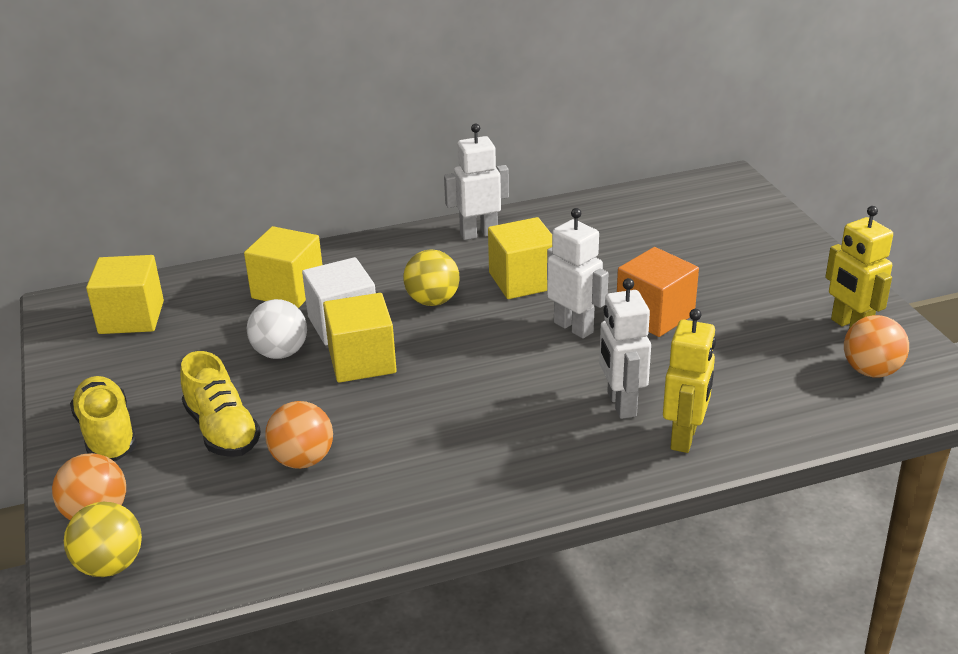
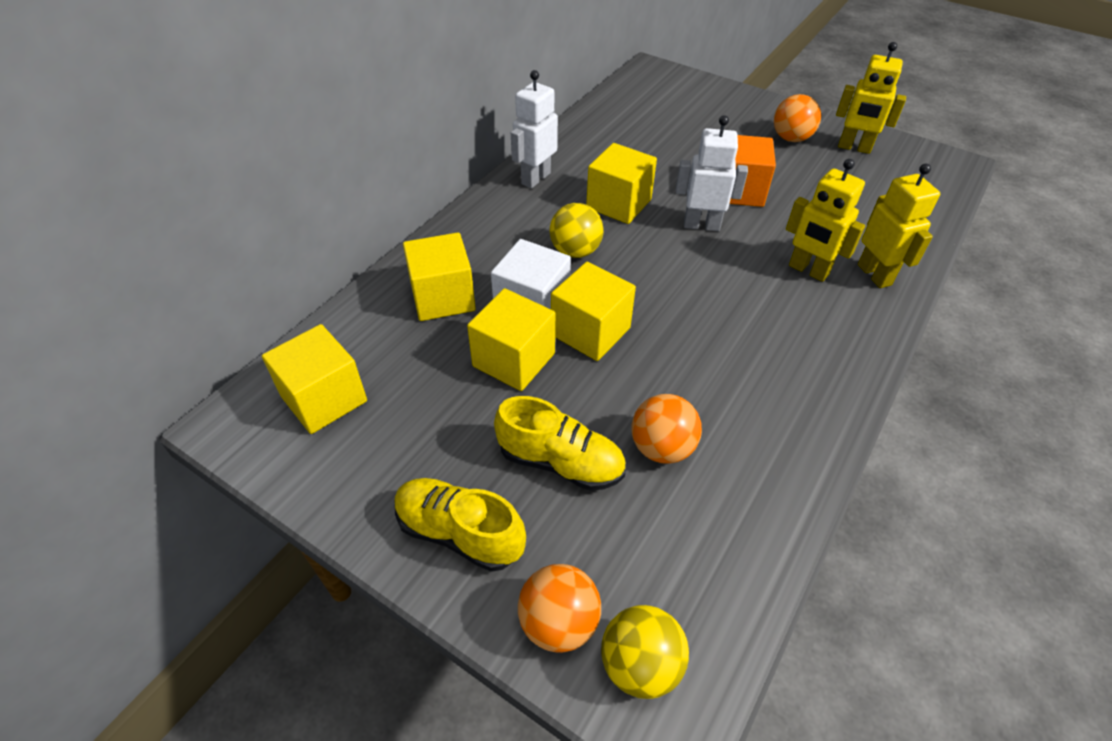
camera: 40 degrees left, 15 degrees up
(280, 353) = (514, 360): white ball -> yellow cube
(621, 404) = (808, 270): white robot -> yellow robot
(871, 371) = (903, 173): orange ball -> orange ball (791, 138)

